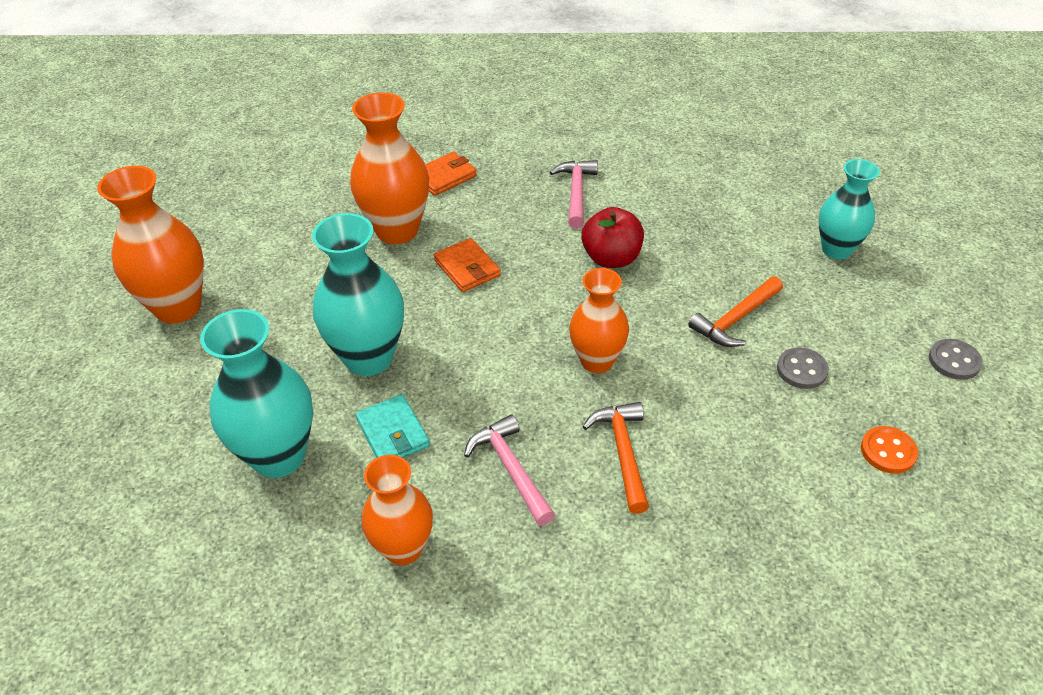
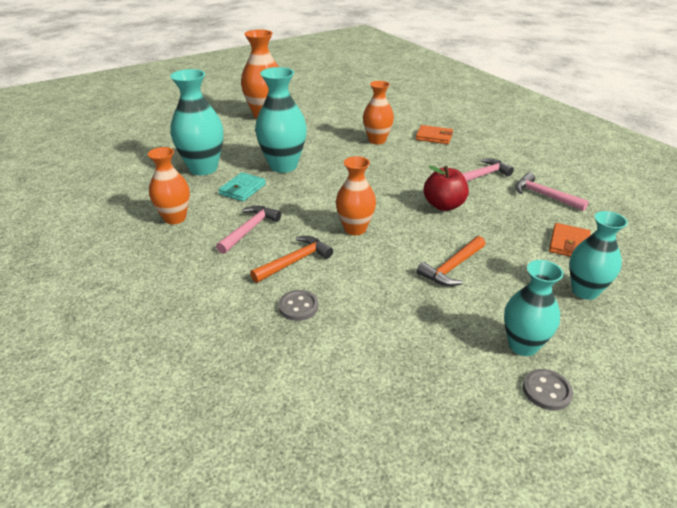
camera: 55 degrees right, 10 degrees down
(397, 230) = (377, 140): orange vase -> orange vase, size x0.67
(467, 268) = (375, 167): orange wallet -> orange wallet (568, 244)
(659, 173) = (544, 195): none -> pink hammer
(735, 319) = (452, 267): orange hammer -> orange hammer turned 60 degrees counterclockwise
(801, 370) = (440, 311): grey button -> grey button (298, 306)
(888, 340) = (523, 345): none -> turquoise vase
(888, 451) = (407, 377): orange button -> none

